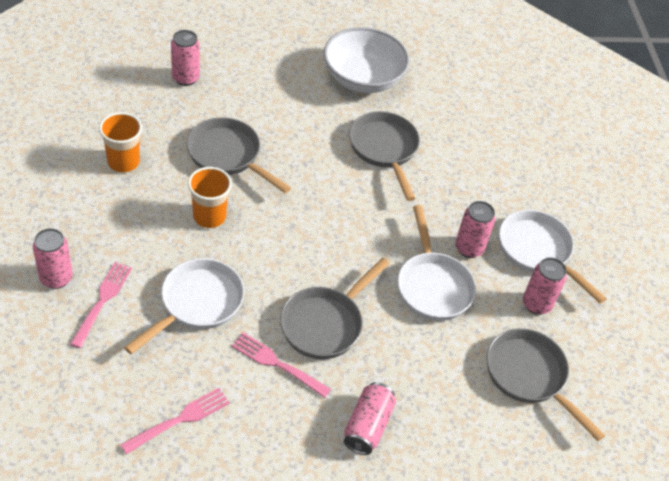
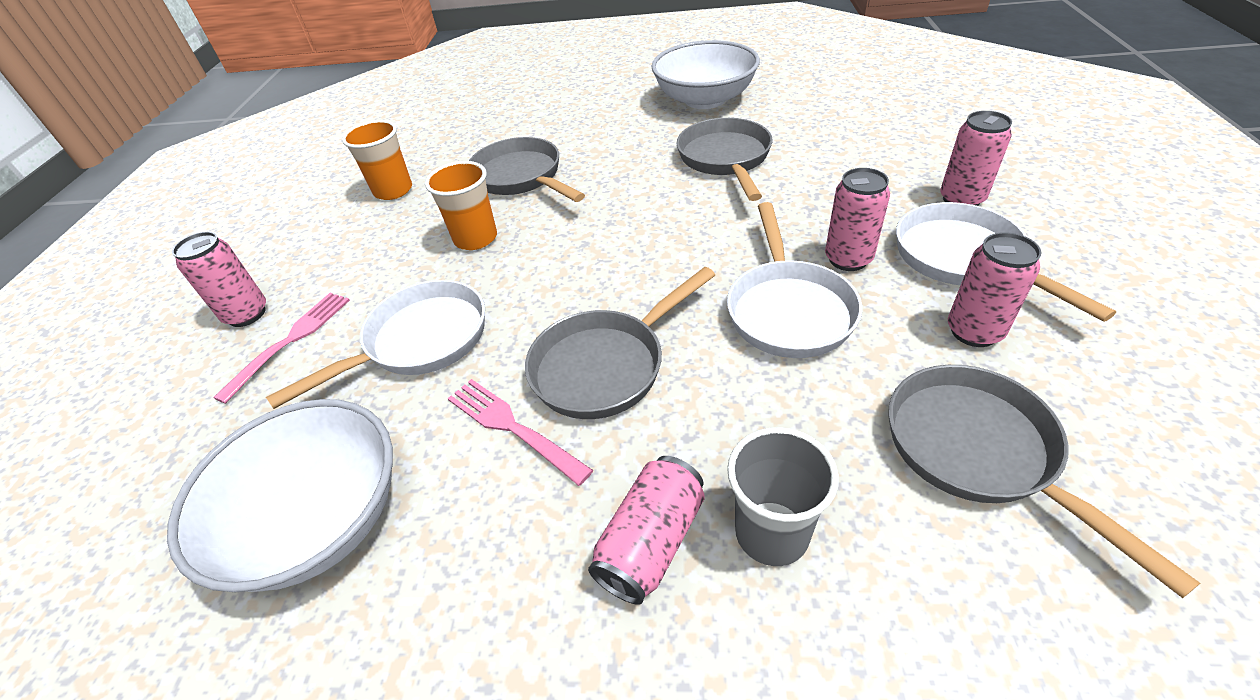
camera: 20 degrees right, 5 degrees down
(179, 420) = (318, 521): pink fork -> white bowl
(185, 78) = (496, 115): pink can -> pink can (961, 199)
(427, 420) = (771, 533): none -> grey cup

